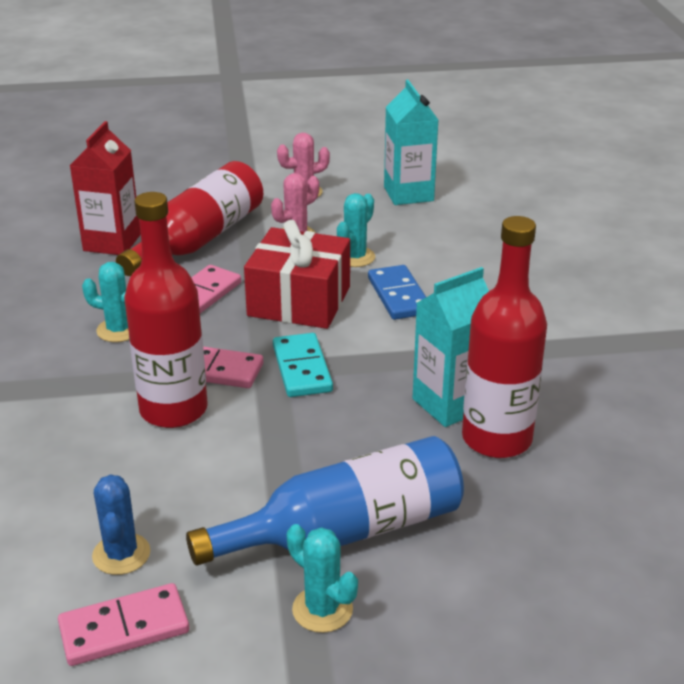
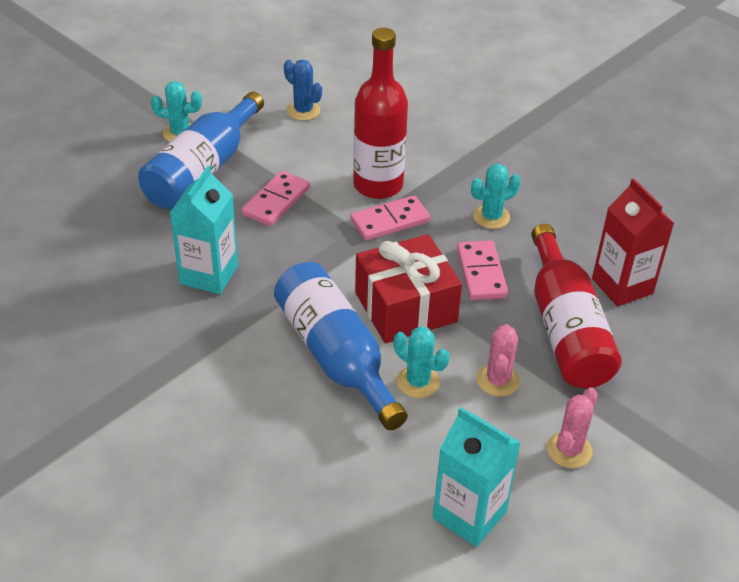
camera: 140 degrees right, 10 degrees up
(124, 629) = (263, 89): pink domino -> pink domino (276, 201)
(302, 368) = (335, 251): turquoise domino -> none
(355, 257) = (418, 382): turquoise cactus -> turquoise cactus turned 45 degrees counterclockwise
(399, 296) = (336, 356): blue domino -> blue bottle
(496, 438) = (157, 264): red bottle -> none

